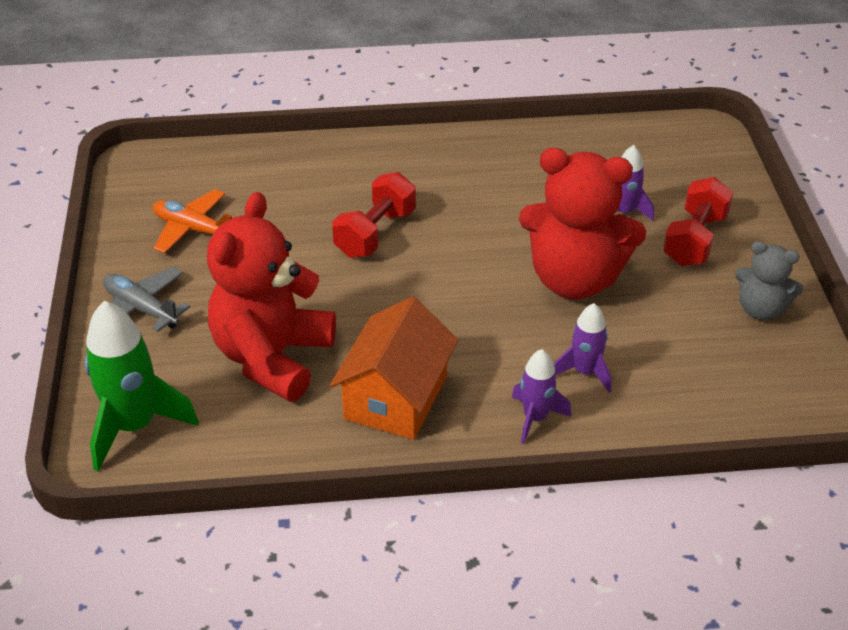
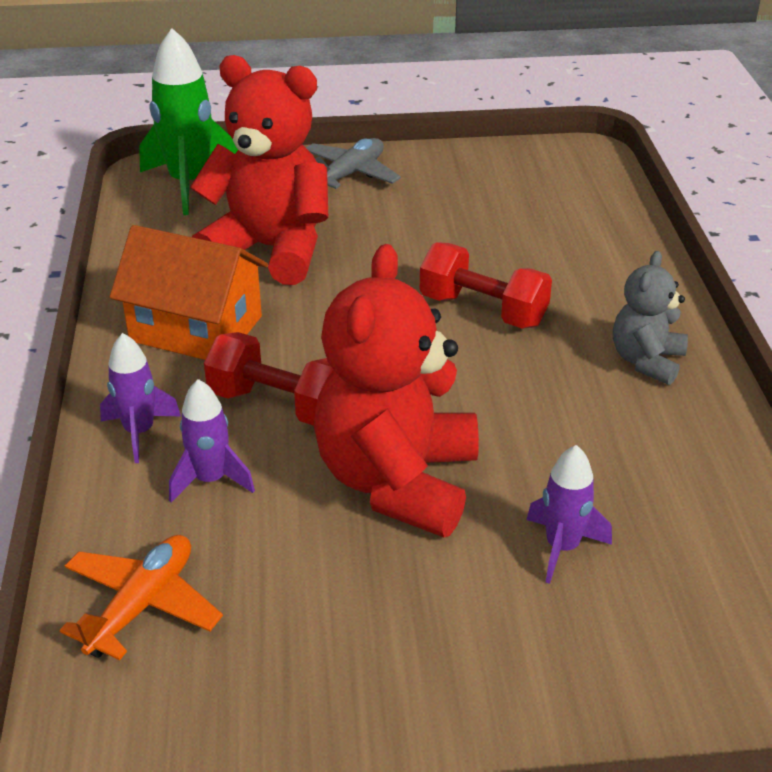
camera: 90 degrees right, 5 degrees down
(193, 229) = (477, 193): orange plane -> orange plane (142, 605)
(694, 240) = (501, 631): red dumbbell -> red dumbbell (279, 405)
(761, 309) = (323, 699): grey teddy bear -> grey teddy bear (646, 361)

